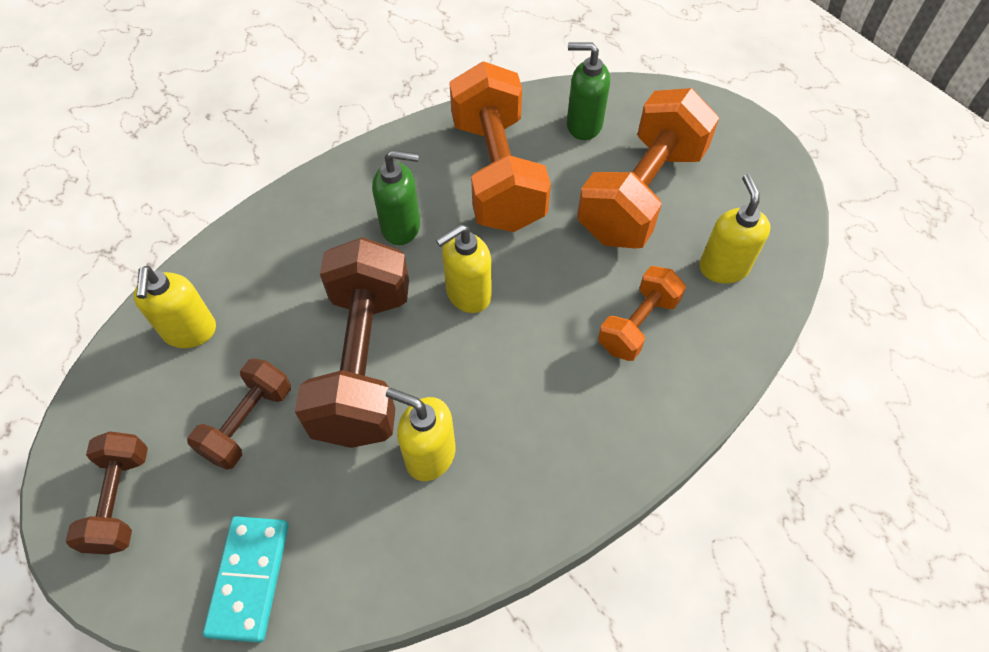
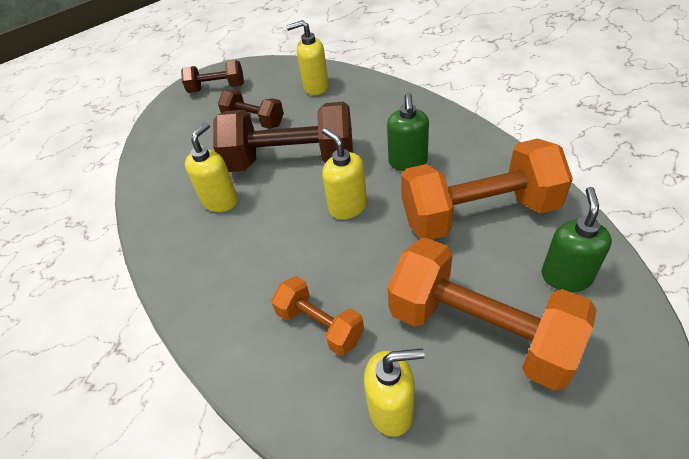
camera: 95 degrees right, 10 degrees down
(250, 578) = (164, 139): turquoise domino -> none

